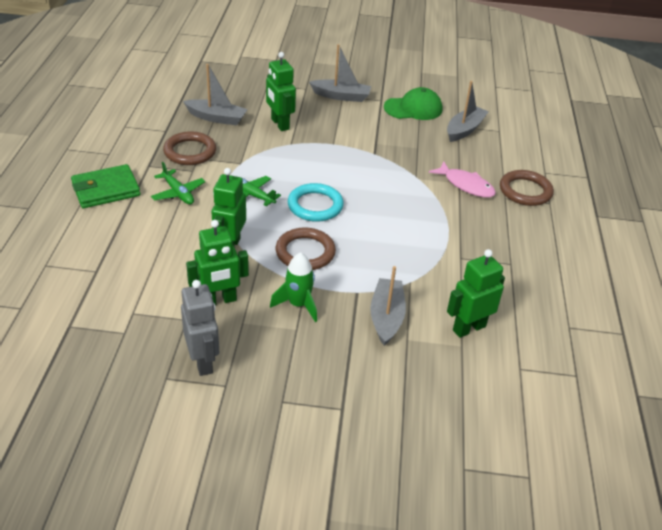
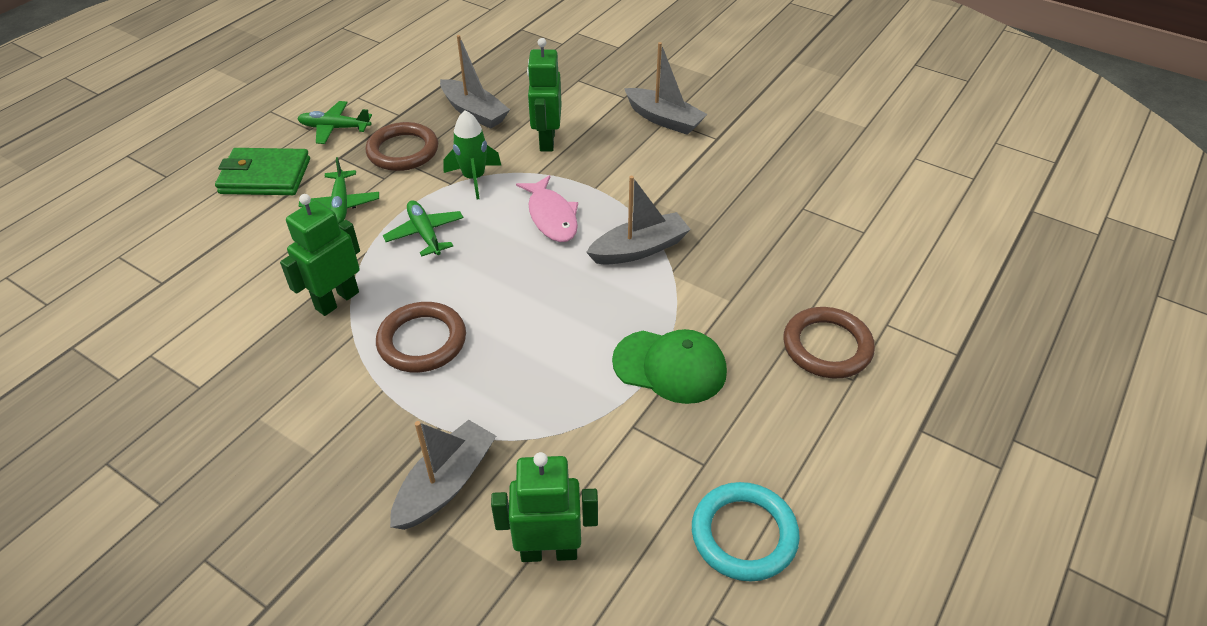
camera: 30 degrees right, 5 degrees up
(127, 149) = (335, 128): none -> green plane
(203, 361) = (165, 457): grey robot -> none
(219, 300) = (258, 375): green robot -> none
(298, 305) = (347, 418): green rocket -> green rocket (474, 178)
(315, 206) = (493, 274): turquoise ring -> turquoise ring (744, 534)
(413, 108) = (754, 163): green cap -> green cap (670, 366)
(464, 130) = (808, 216): grey boat -> grey boat (639, 249)
(466, 185) = (737, 307): pink fish -> pink fish (551, 216)

